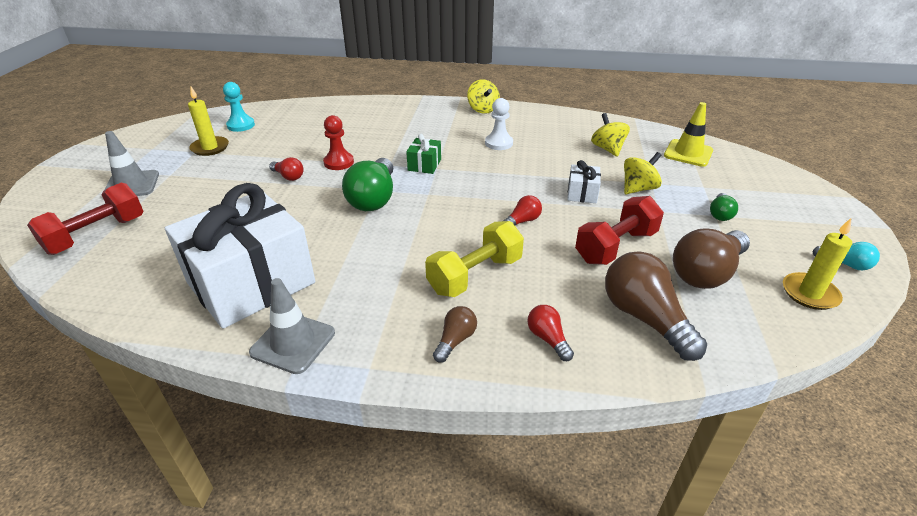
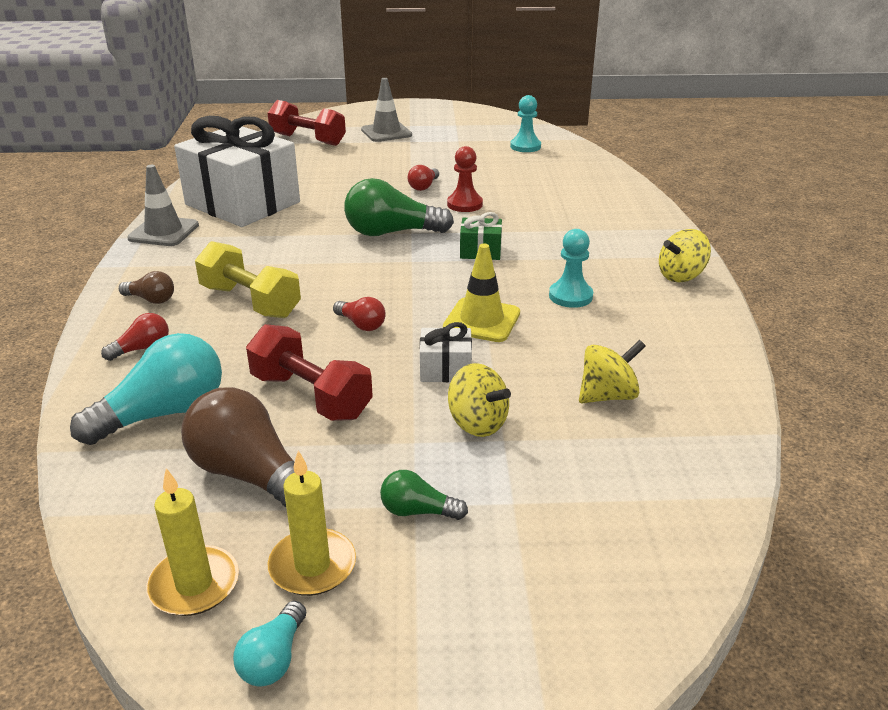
camera: 80 degrees right, 5 degrees down
(210, 148) = (468, 144): yellow candle -> yellow candle (312, 566)
(499, 143) = (570, 296): white pawn -> turquoise pawn
(645, 318) = (163, 414): brown light bulb -> turquoise light bulb
(688, 153) = (644, 495): yellow traffic cone -> yellow traffic cone (481, 320)

